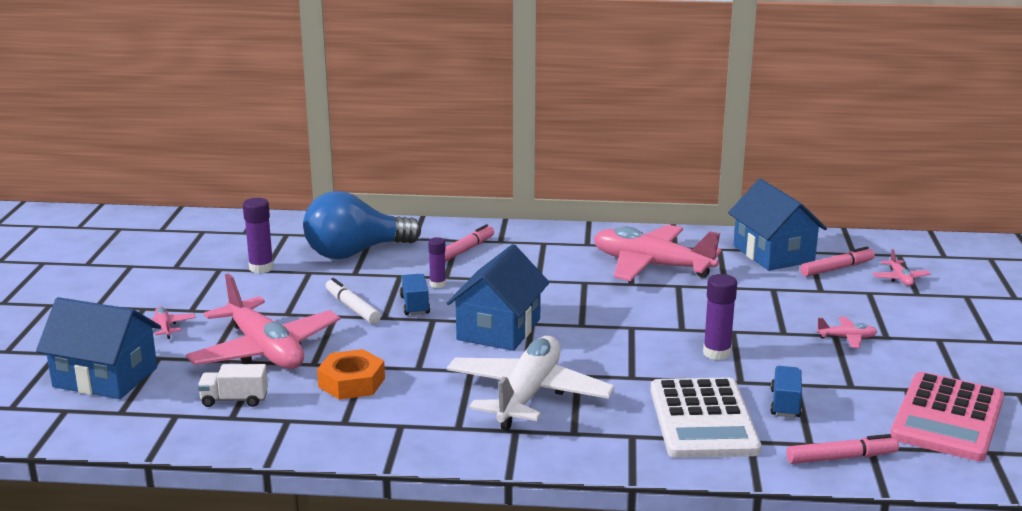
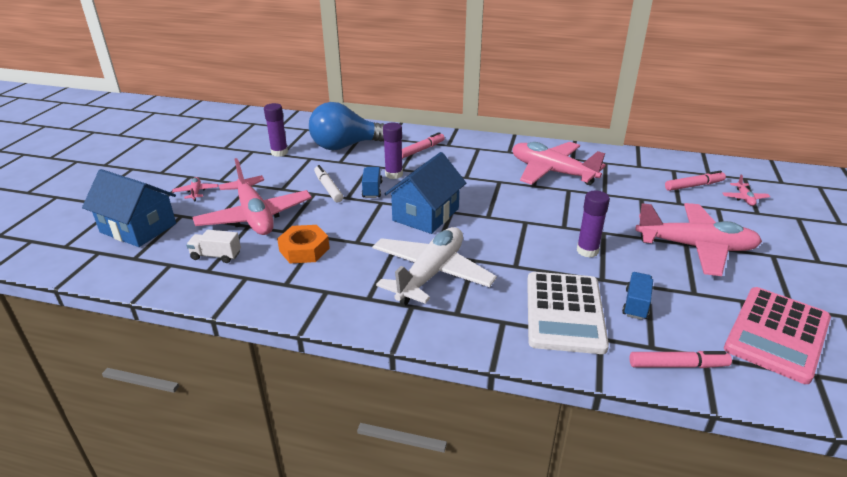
camera: 10 degrees right, 10 degrees up
(437, 284) = (394, 174): purple glue stick -> purple glue stick, size x1.53
(773, 254) = (646, 170): blue house -> none
(846, 338) = (695, 247): pink plane -> pink plane, size x2.46

